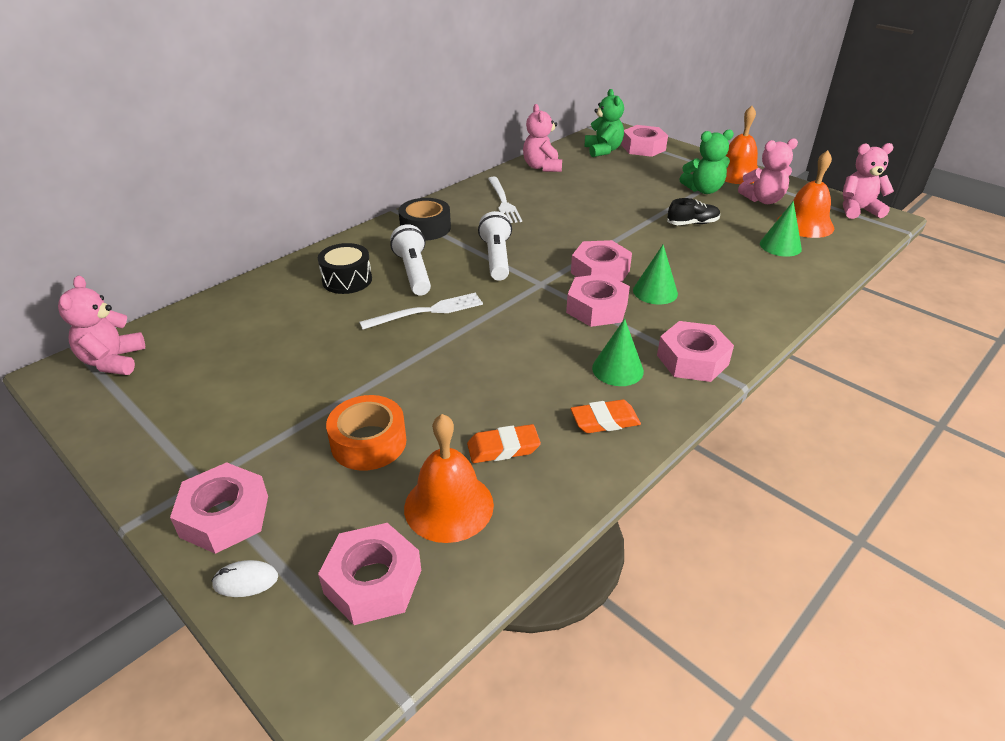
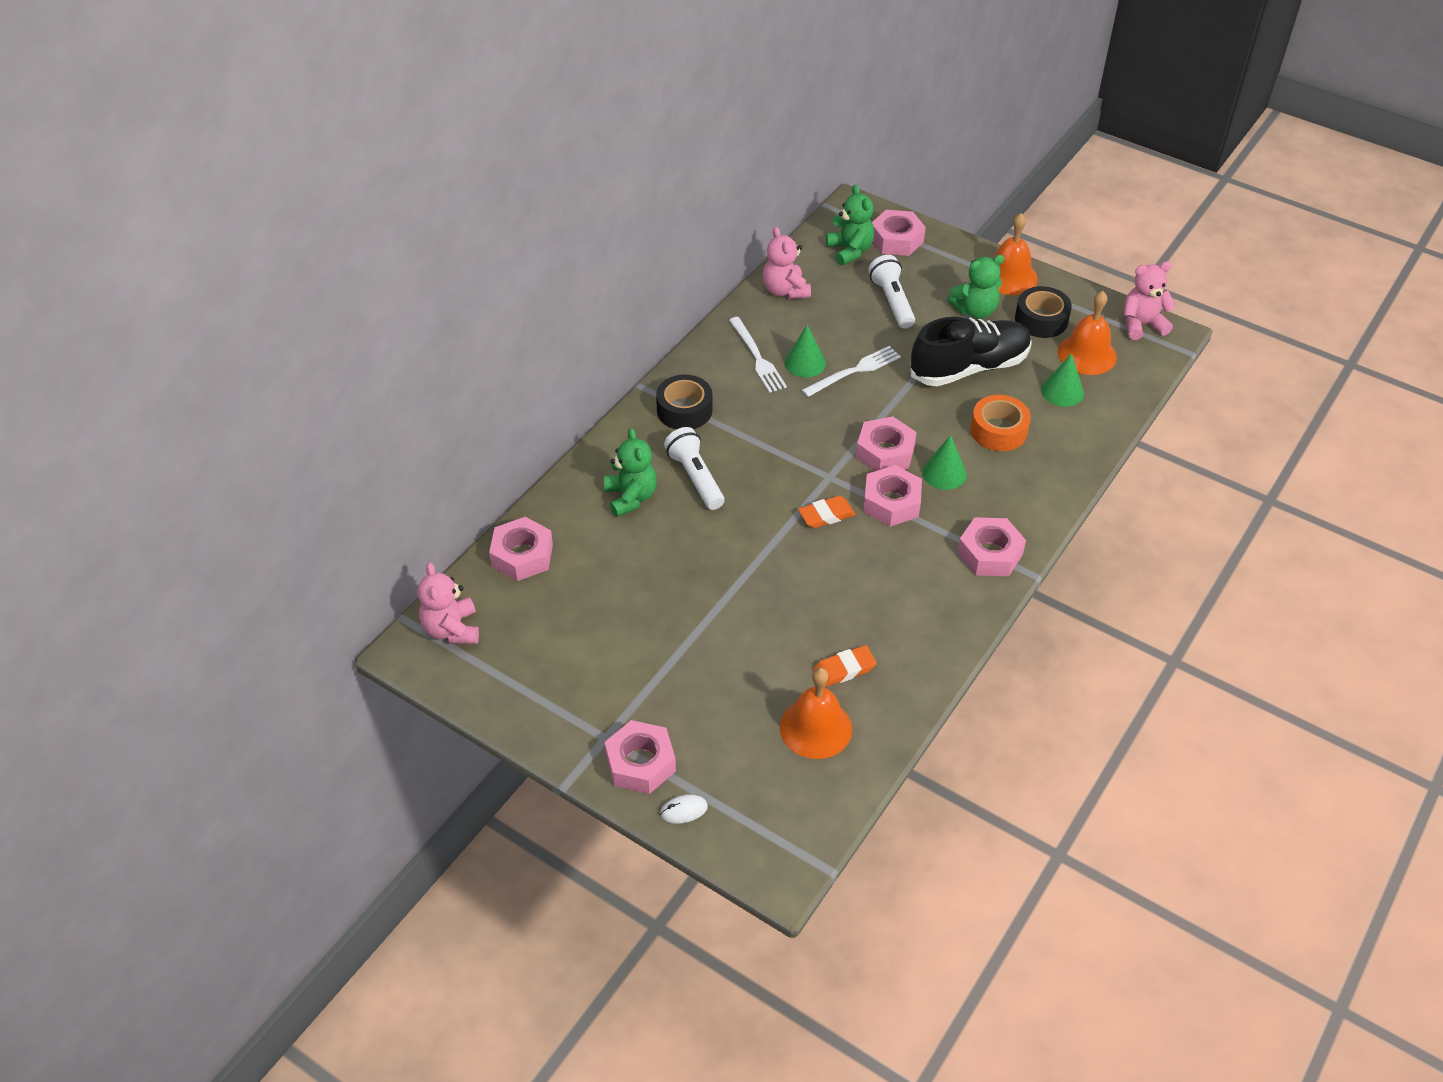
camera: 10 degrees left, 10 degrees up
(347, 280) = (631, 497): black drum -> green teddy bear
(368, 442) = (729, 680): orange tape -> orange tape (998, 431)
(373, 582) = (779, 796): pink nut -> pink nut (522, 555)
(427, 311) = (727, 529): white fork -> white fork (854, 371)
(496, 258) = (774, 446): white flashlight -> white flashlight (892, 301)
(605, 421) = (923, 630): orange eraser -> orange eraser (826, 515)
(617, 369) = (924, 573): green cone -> green cone (805, 363)
(692, 223) = (969, 368): black shoe -> black shoe, size x2.19
(763, 200) = (1041, 320): pink teddy bear -> black tape

